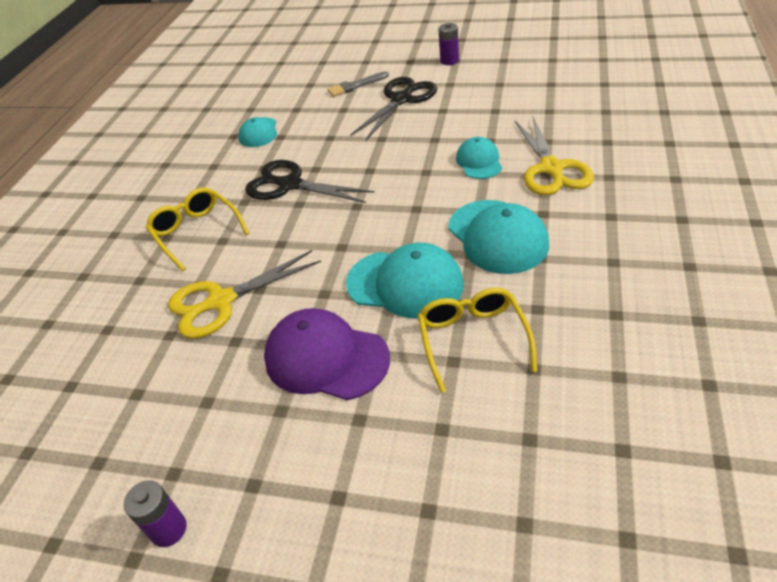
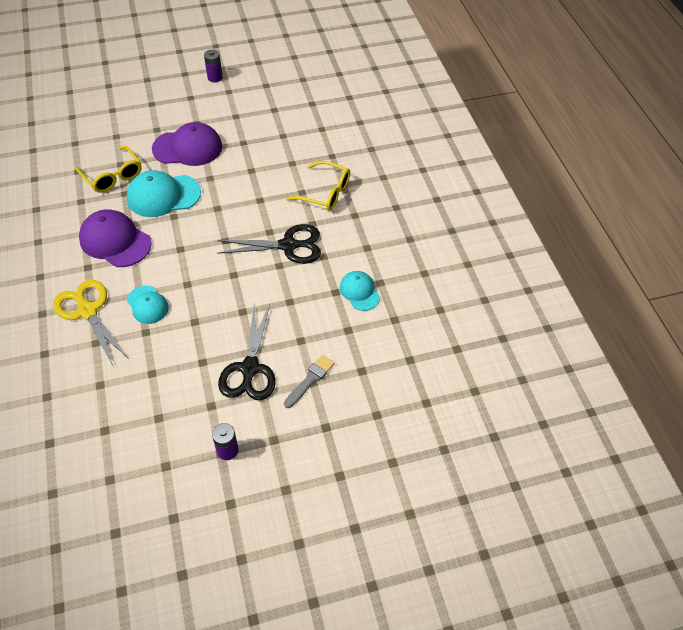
camera: 145 degrees right, 10 degrees up
(220, 302) = (269, 158): yellow scissors -> none
(497, 236) = (115, 241): turquoise cap -> purple cap

